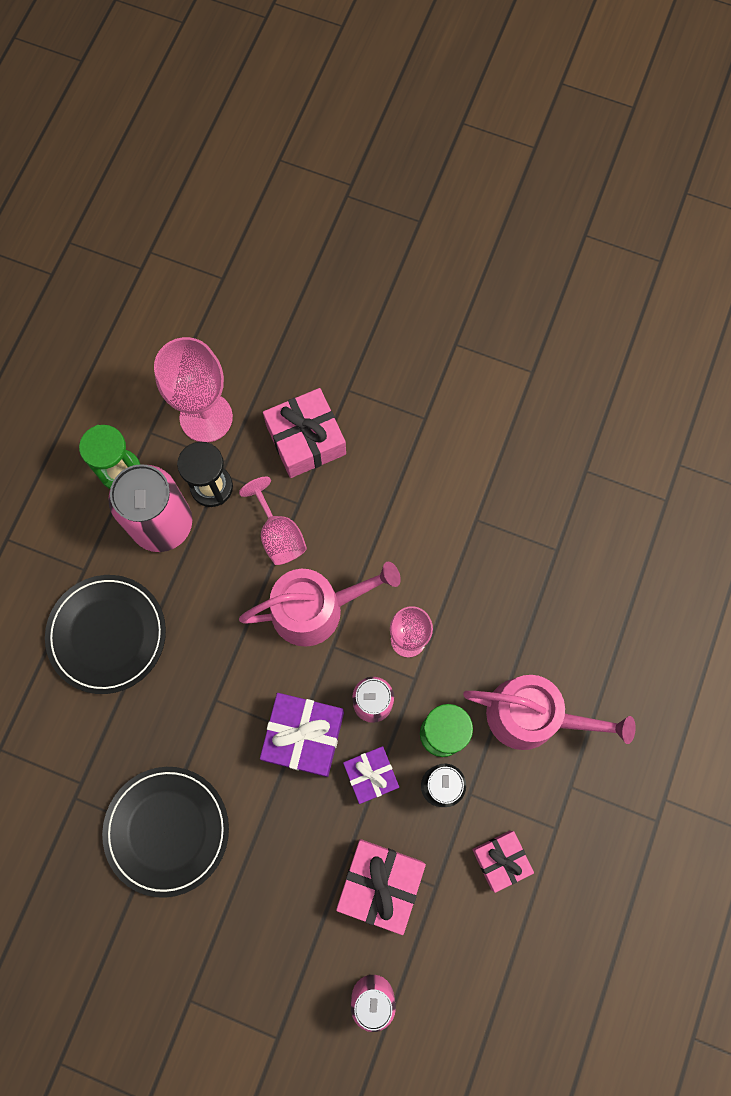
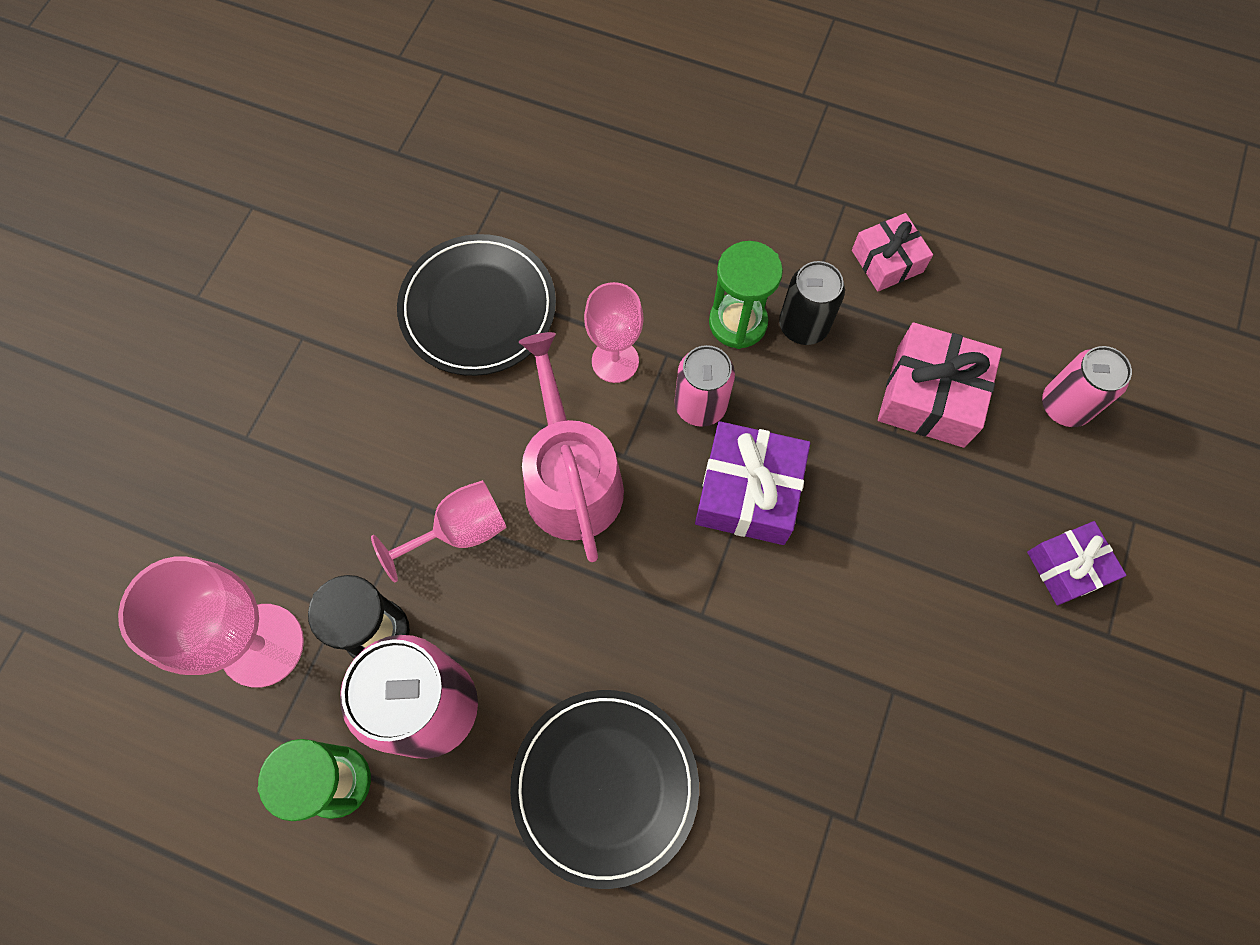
camera: 90 degrees left, 5 degrees down
(167, 830) = (889, 677): black plate -> black plate (478, 308)
(306, 440) = (316, 495): pink gift -> none
(371, 775) = (795, 407): purple gift -> purple gift (1067, 567)
(533, 716) = (711, 221): pink watering can -> none

